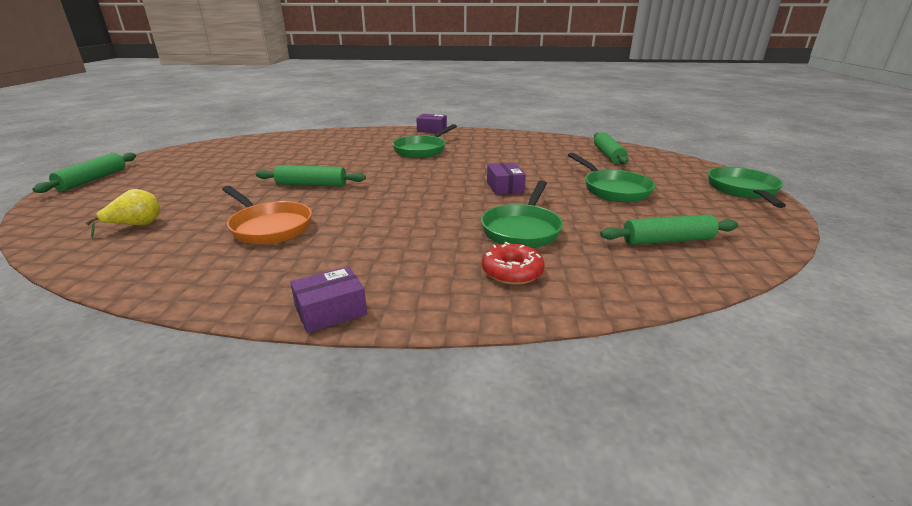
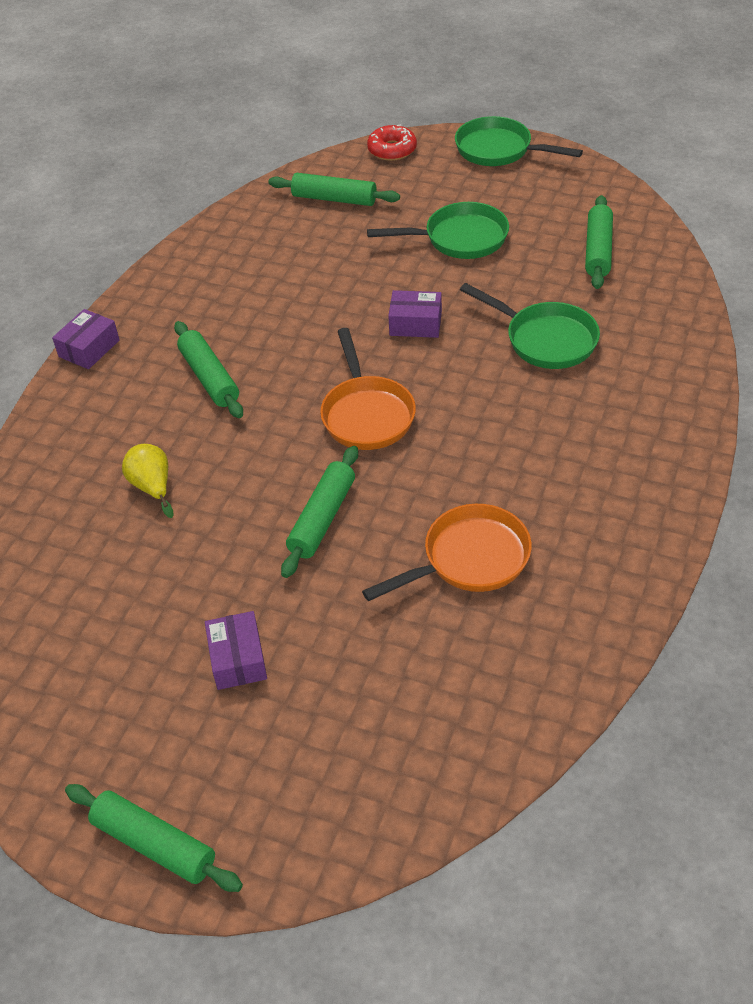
camera: 70 degrees left, 20 degrees up
(136, 225) = (416, 711): yellow pear -> yellow pear (152, 487)
(331, 310) = (677, 501): purple box -> purple box (237, 659)
(407, 184) = (366, 414): none -> orange pan
(422, 150) = (210, 377): green pan -> green rolling pin
(512, 272) = (634, 369): red donut -> red donut (392, 150)

